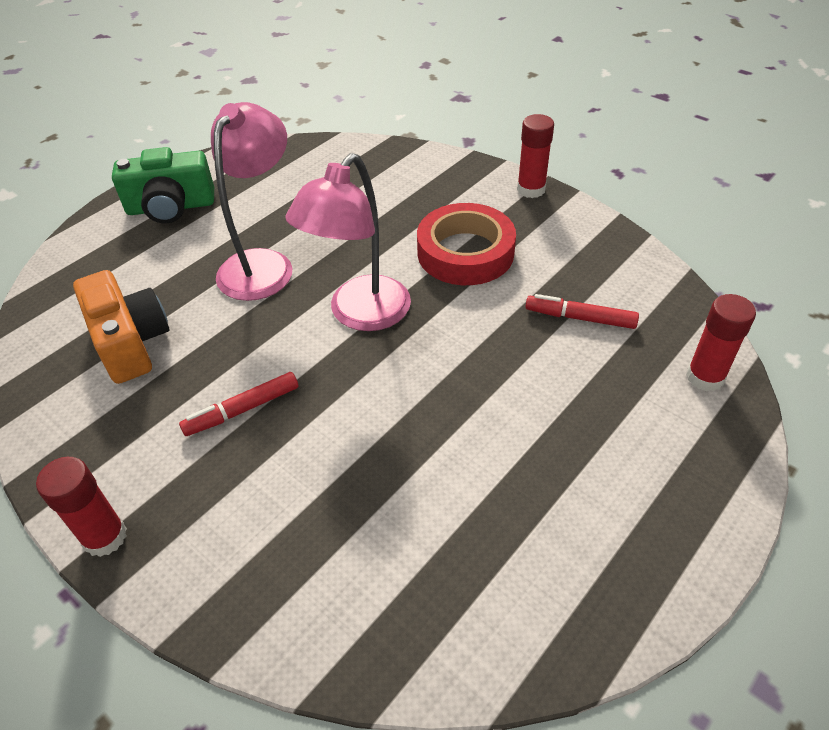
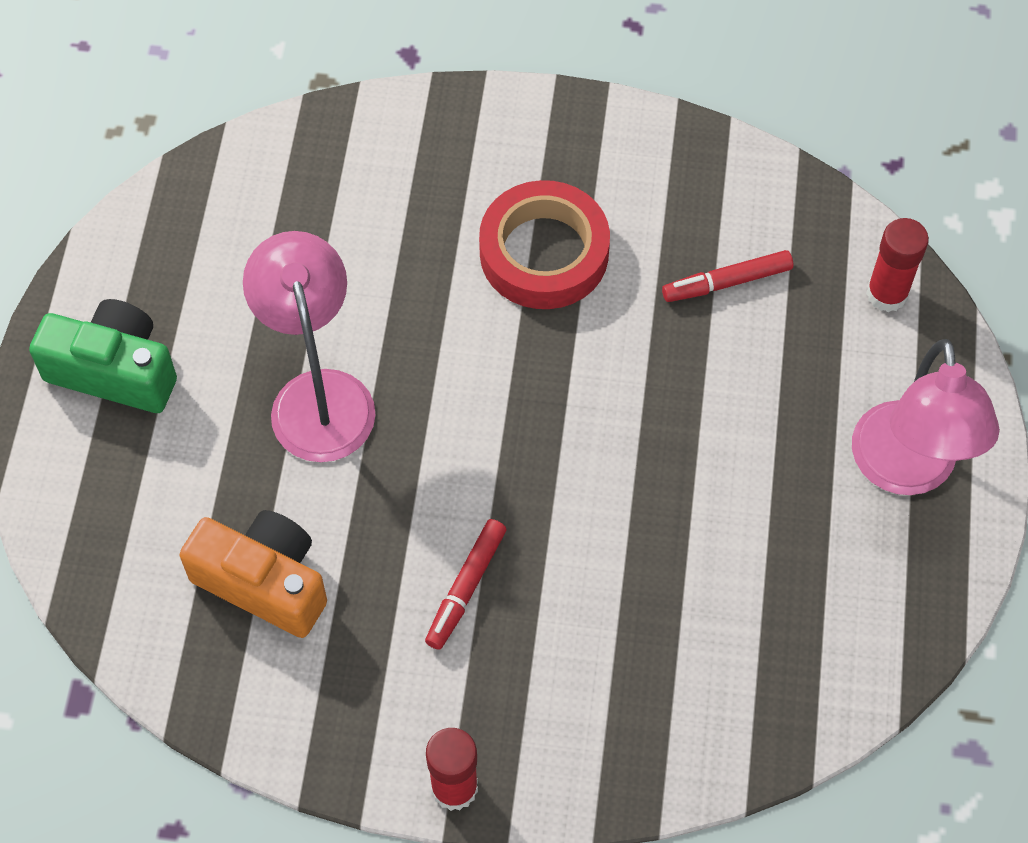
camera: 35 degrees left, 15 degrees up
(171, 207) = (114, 371): green camera -> green camera turned 120 degrees counterclockwise
(360, 315) = (492, 404): pink lamp -> pink lamp (906, 470)
(531, 189) = (552, 111): red glue stick -> none

